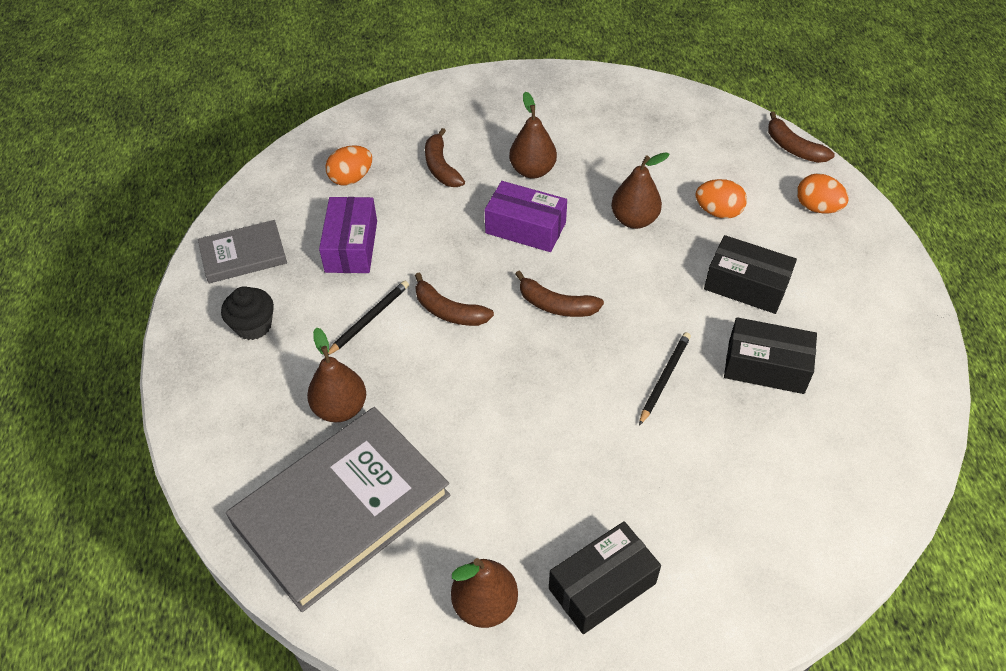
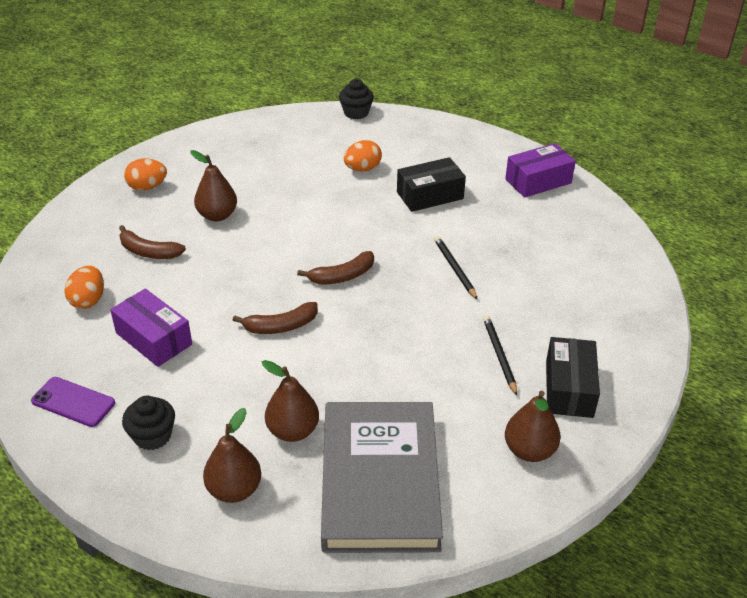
camera: 50 degrees left, 10 degrees down
(243, 255) = (73, 402): grey book -> purple phone
(369, 319) = (233, 369): black pencil -> black pencil (499, 356)
(525, 228) = (261, 249): purple box -> purple box (538, 181)
(634, 220) = (321, 202): brown pear -> brown pear (234, 489)
(766, 366) = (494, 226): black box -> none
(793, 147) = (356, 113): brown banana -> black cupcake
(817, 208) = (410, 135): orange egg -> orange egg (147, 187)

